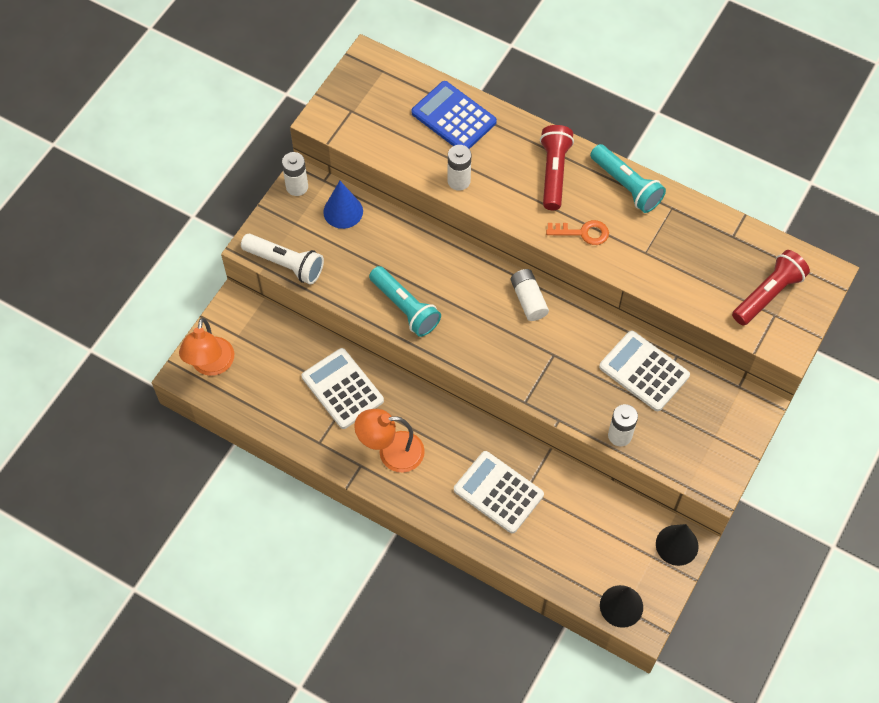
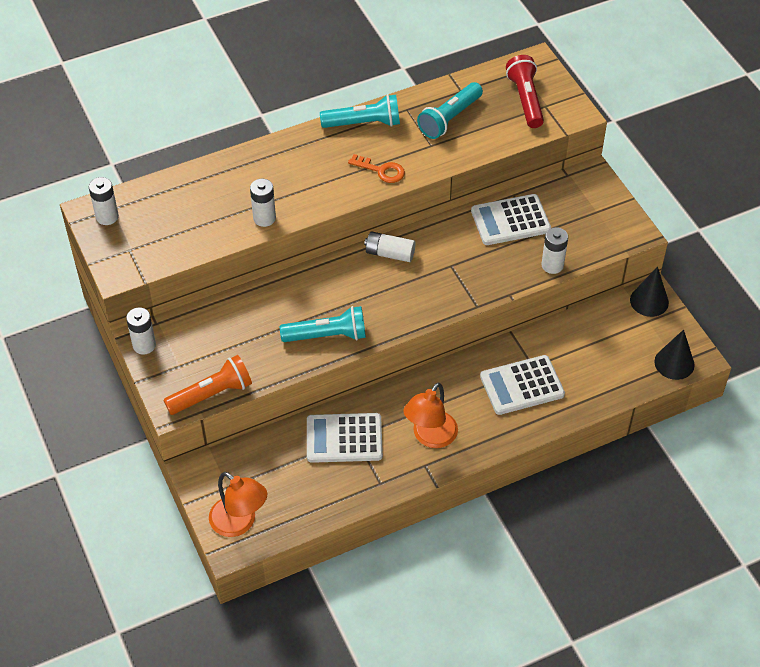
camera: 55 degrees left, 10 degrees down
(285, 264) = (212, 394): white flashlight -> orange flashlight
(343, 211) = (198, 327): blue cone -> none
(371, 73) = (107, 217): none -> white battery
(454, 117) = (202, 189): blue calculator -> none
(554, 173) = (312, 157): red flashlight -> none
(583, 233) = (381, 170): orange key -> orange key turned 75 degrees clockwise
(690, 247) = (449, 118): none -> turquoise flashlight

